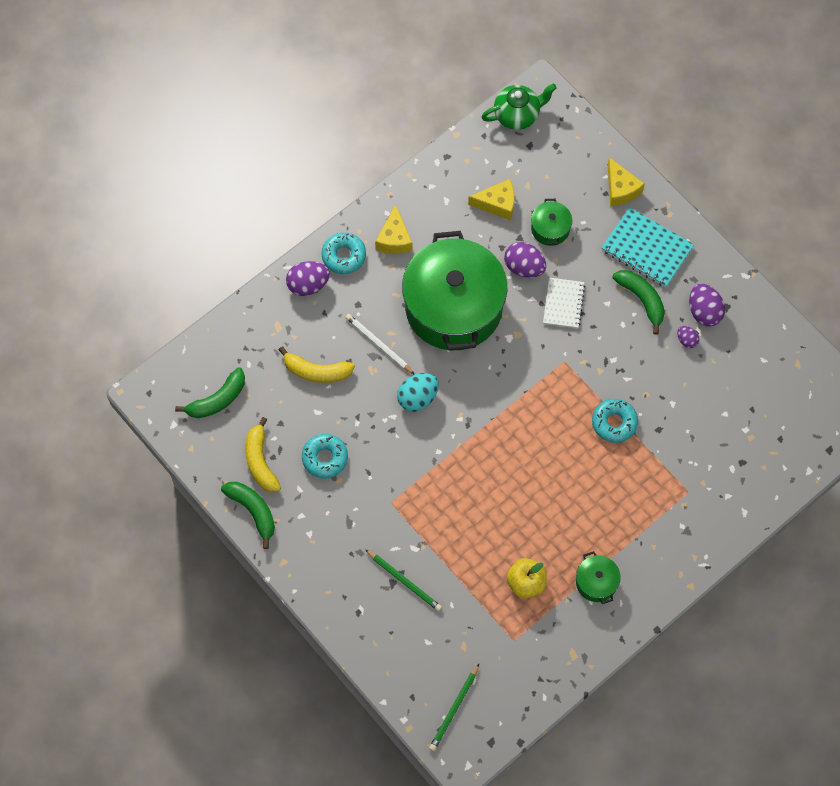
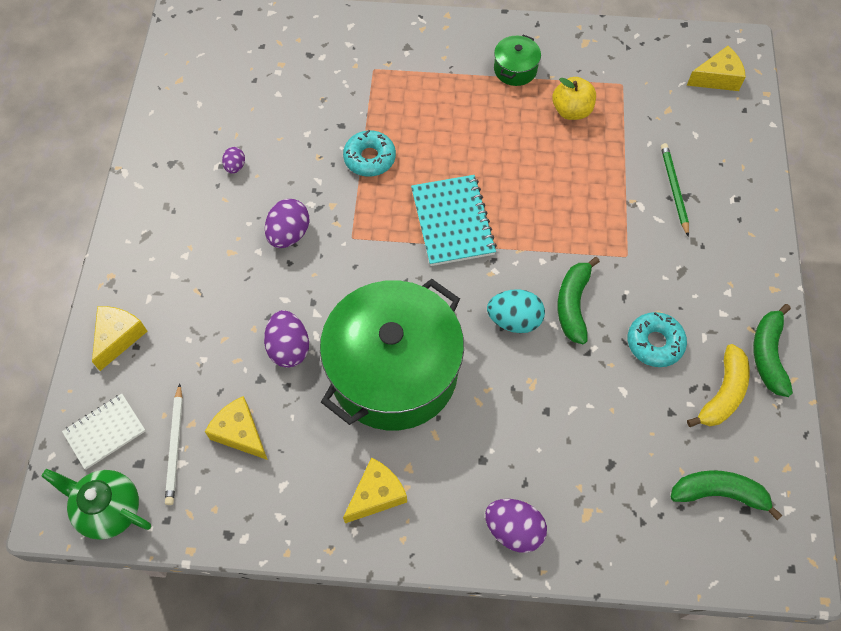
camera: 135 degrees left, 5 degrees down
(316, 371) = (588, 430): yellow banana -> none
(344, 256) = (446, 526): turquoise donut -> none
(378, 344) = (502, 401): white pencil -> white pencil (175, 446)
(454, 709) = (717, 78): green pencil -> yellow cheese
(550, 228) = (223, 361): green pot -> none
(563, 304) = (295, 284): white notebook -> white notebook (105, 432)
(642, 300) = (227, 228): green banana -> green banana (573, 304)
(647, 249) = (168, 264): turquoise notebook -> turquoise notebook (452, 222)
(704, 312) = (193, 175): purple egg -> purple egg (289, 234)

